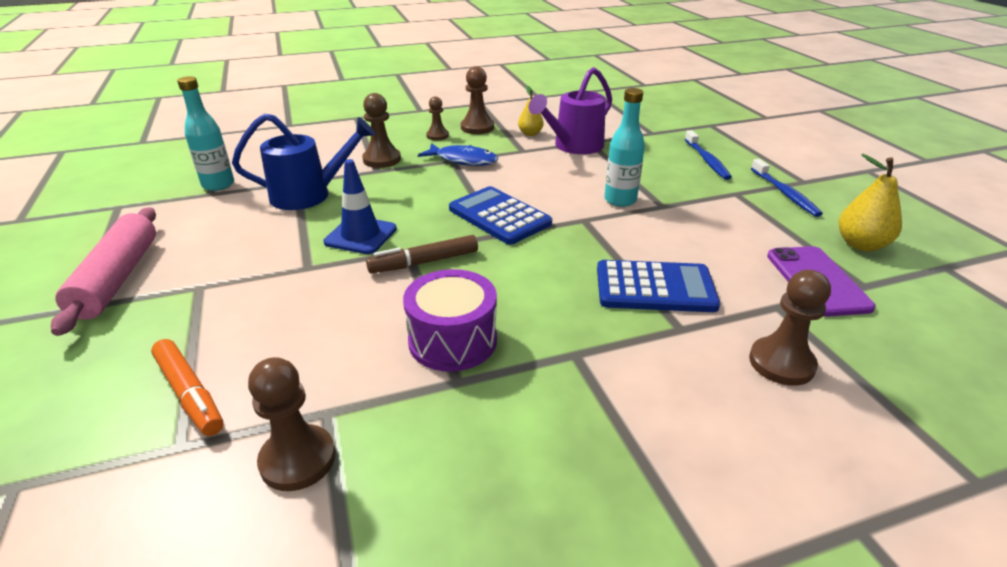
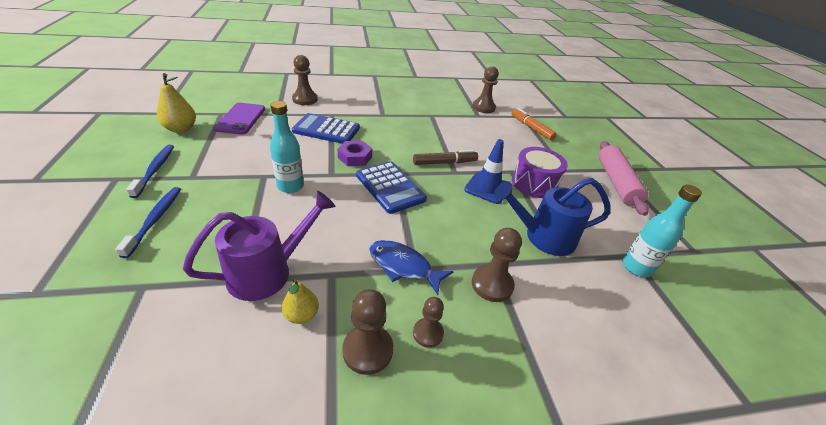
camera: 175 degrees left, 5 degrees up
(453, 340) = (432, 127): purple drum -> purple drum (534, 183)
(569, 247) = (355, 157): none -> purple nut

